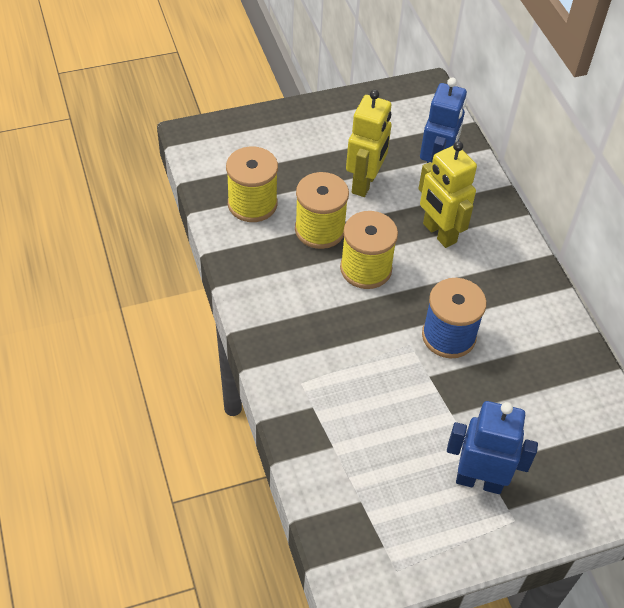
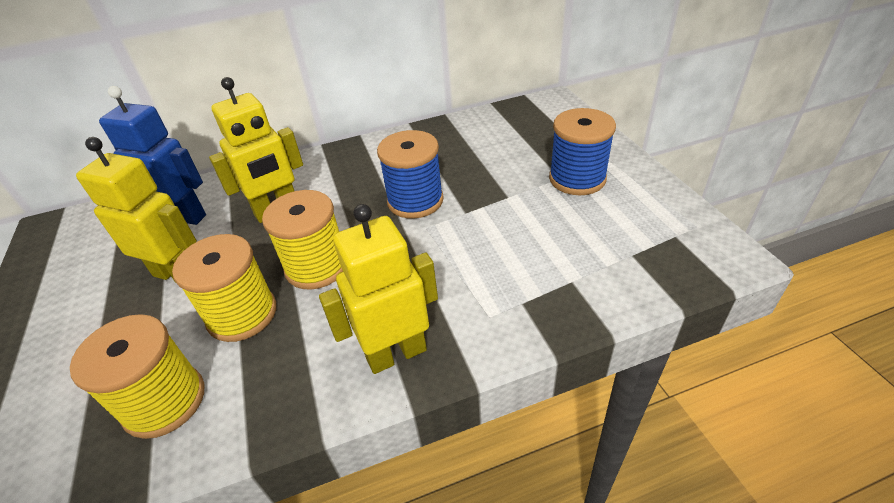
camera: 85 degrees left, 10 degrees down
(273, 323) = (396, 353): none -> yellow robot
(479, 481) = (577, 179): blue robot -> blue spool

